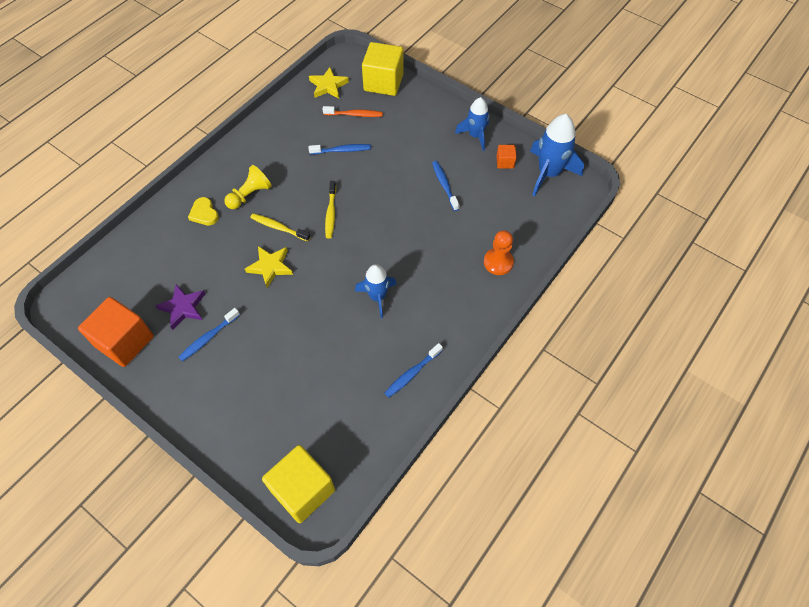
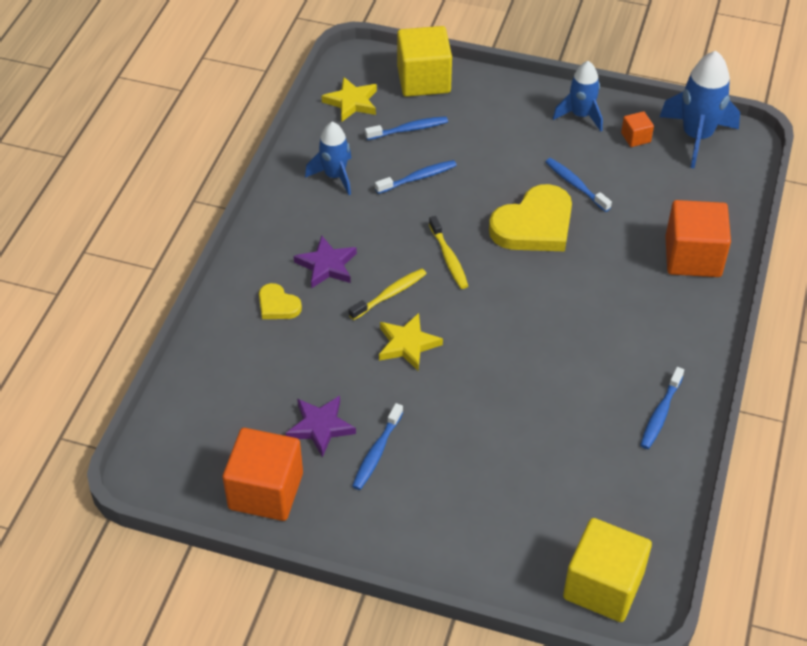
camera: 20 degrees left, 10 degrees down
(250, 195) = (326, 265): yellow pawn -> purple star
(278, 227) = (390, 294): yellow toothbrush -> yellow toothbrush turned 135 degrees clockwise
(355, 114) = (409, 129): orange toothbrush -> blue toothbrush
(377, 297) = (567, 340): blue rocket -> blue rocket (335, 176)
(400, 206) = (534, 225): none -> yellow heart
(498, 262) = (693, 257): orange pawn -> orange cube

